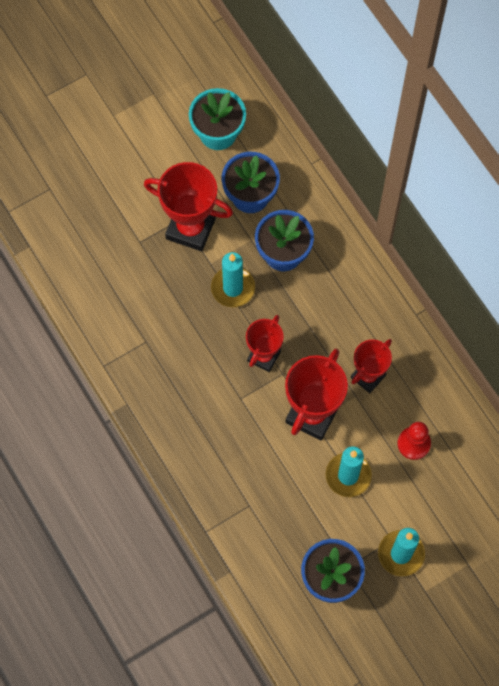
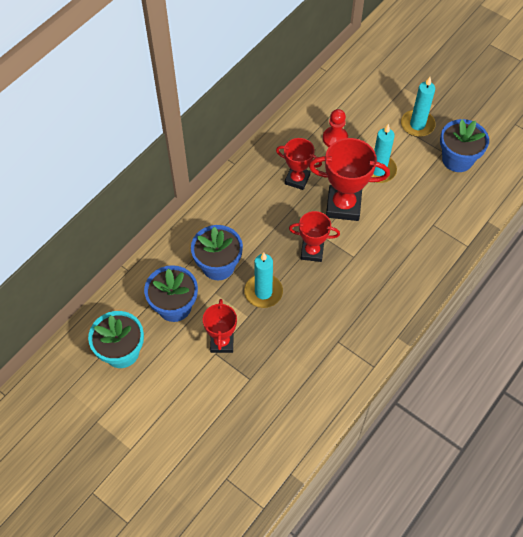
camera: 110 degrees left, 10 degrees down
(190, 228) = (222, 342): red trophy -> red trophy, size x0.63

